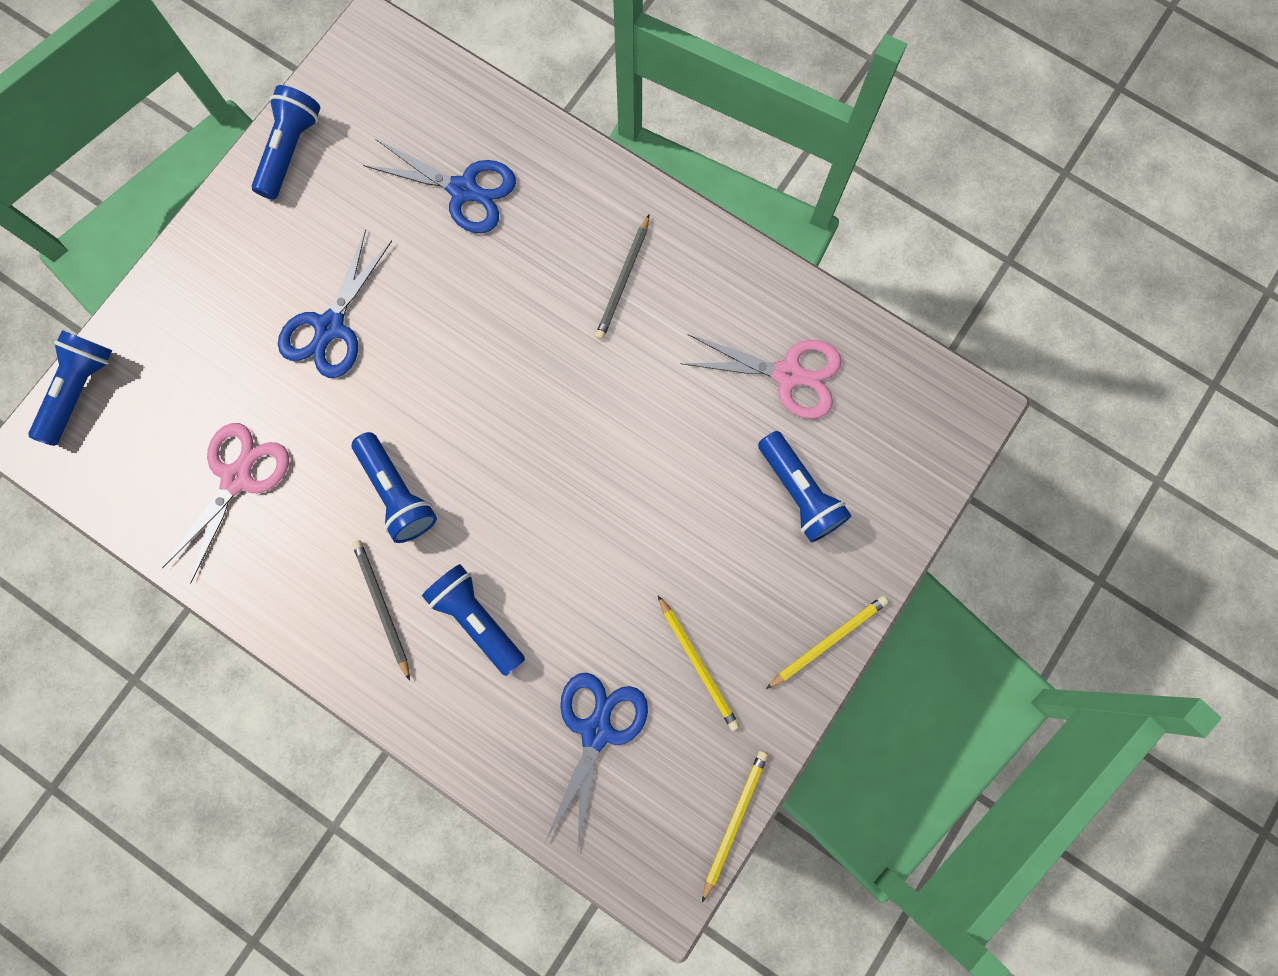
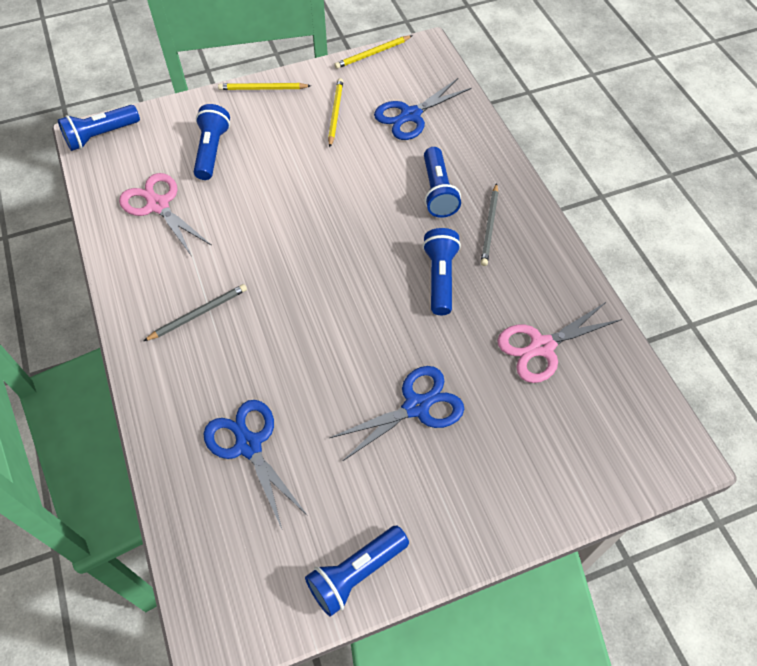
camera: 145 degrees left, 20 degrees down
(80, 390) = (633, 477): blue flashlight -> blue flashlight (101, 136)

